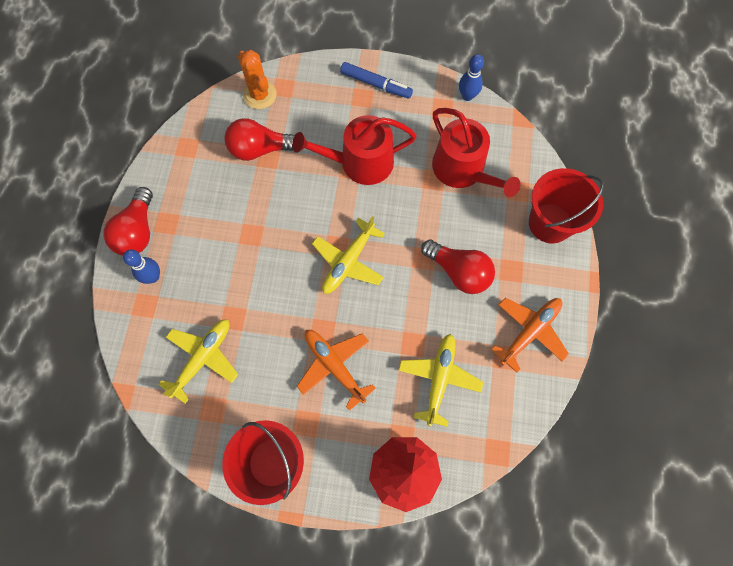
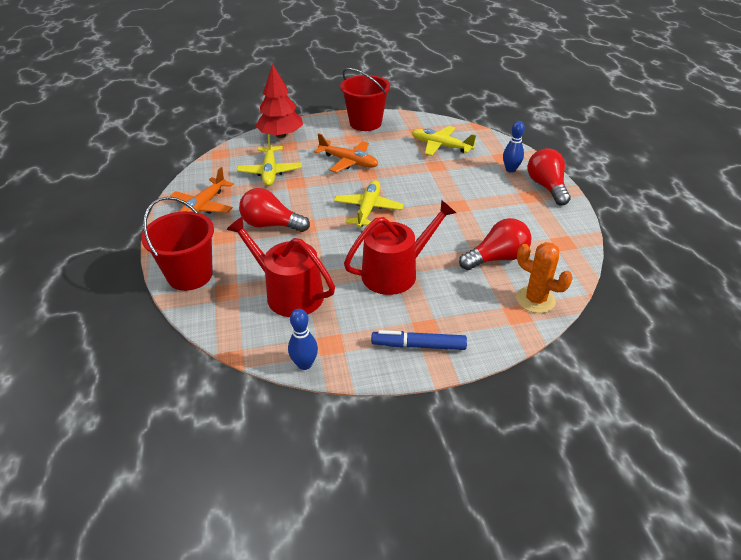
camera: 160 degrees right, 30 degrees down
(202, 359) = (441, 146): yellow plane -> yellow plane turned 105 degrees clockwise

